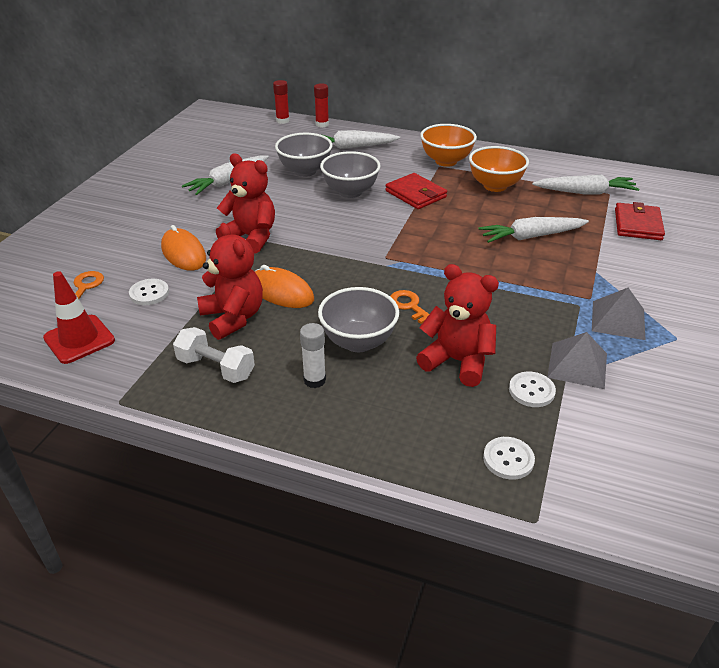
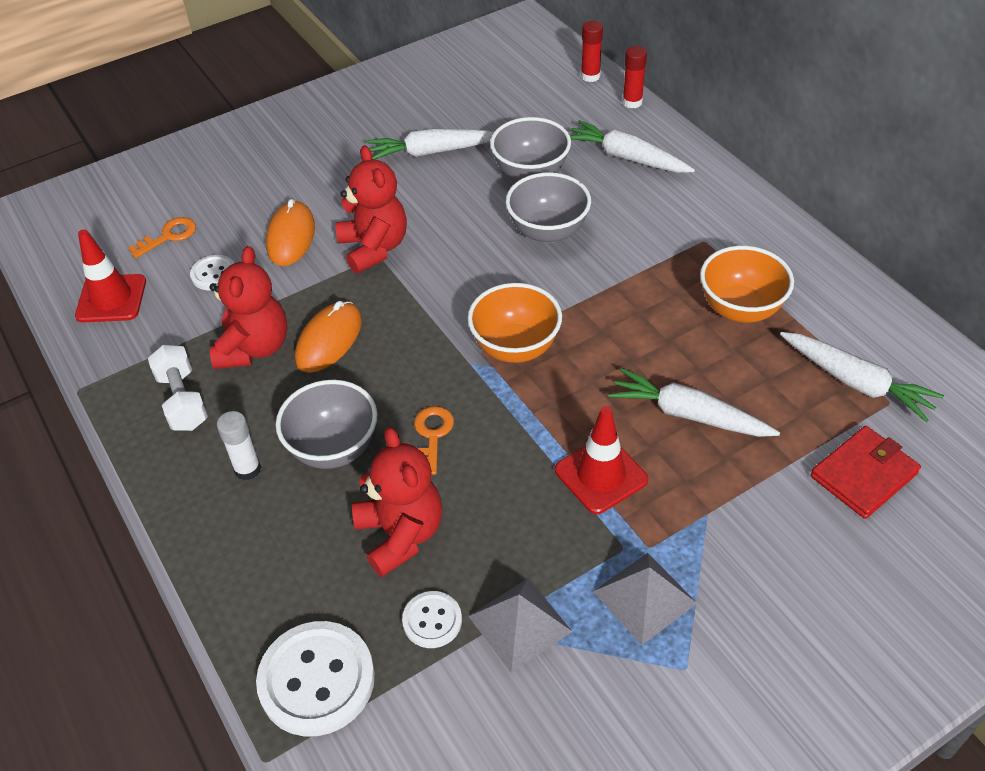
camera: 40 degrees right, 10 degrees up
(281, 292) = (329, 340): orange mouse -> orange mouse turned 45 degrees clockwise
(415, 194) = (621, 273): red wallet -> none
(446, 161) = (723, 236): orange bowl -> orange bowl (515, 347)
(508, 459) = (317, 680): white button -> white button, size x1.88
(525, 280) = (601, 475): none -> red traffic cone

